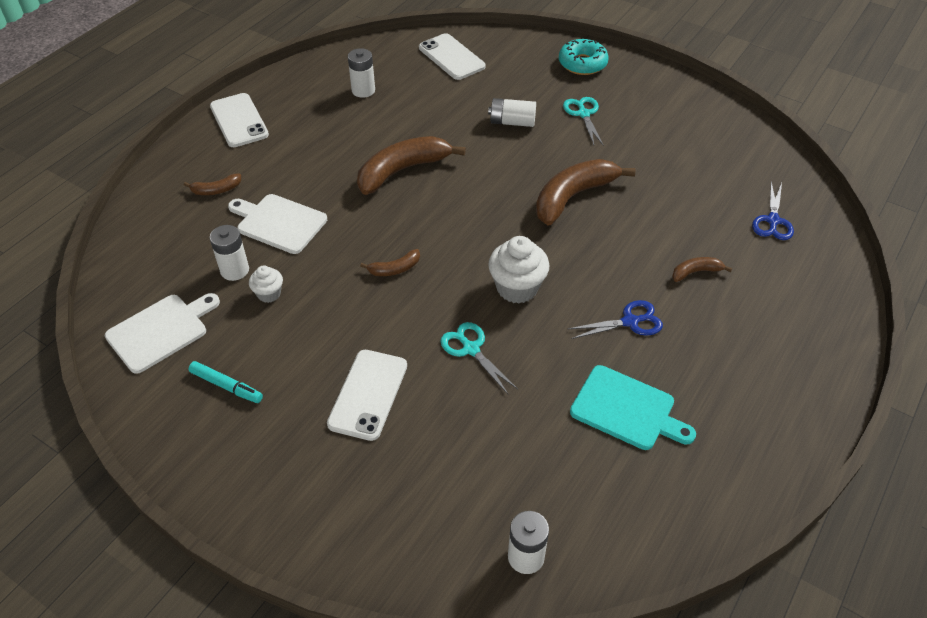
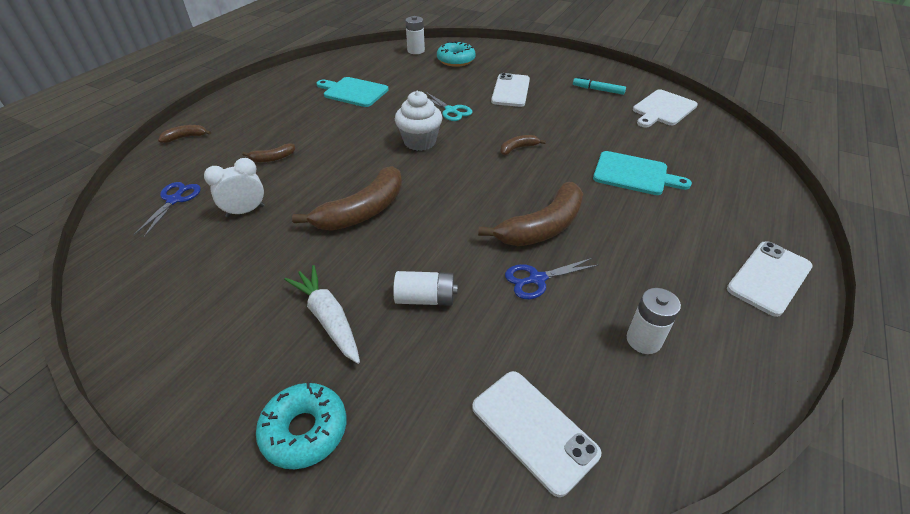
camera: 175 degrees right, 5 degrees down
(216, 190) = (715, 197): brown banana -> brown banana (185, 137)
(234, 270) = (643, 141): white battery -> none
(239, 120) = (769, 278): white phone -> white phone turned 75 degrees clockwise
(269, 294) = (605, 130): white cupcake -> none
(279, 223) = (634, 174): white cutting board -> turquoise cutting board
(446, 507) = (456, 60): none -> turquoise donut
(583, 114) = (328, 318): turquoise scissors -> white carrot
(630, 322) = (338, 128): blue scissors -> blue scissors (537, 279)
(691, 203) = (245, 211): none -> white clock

